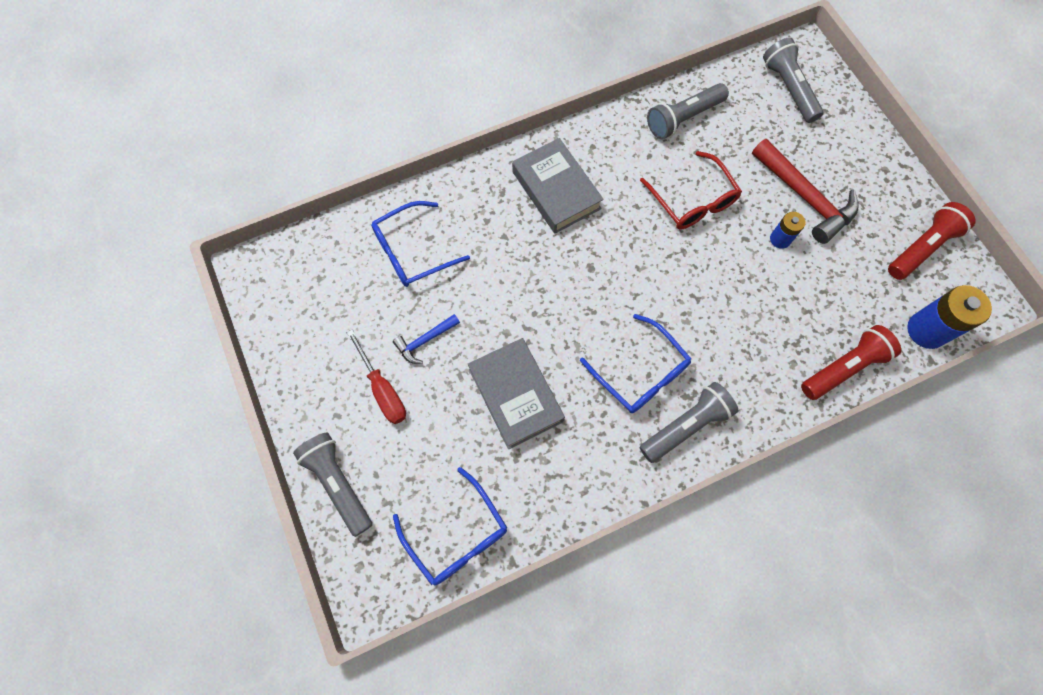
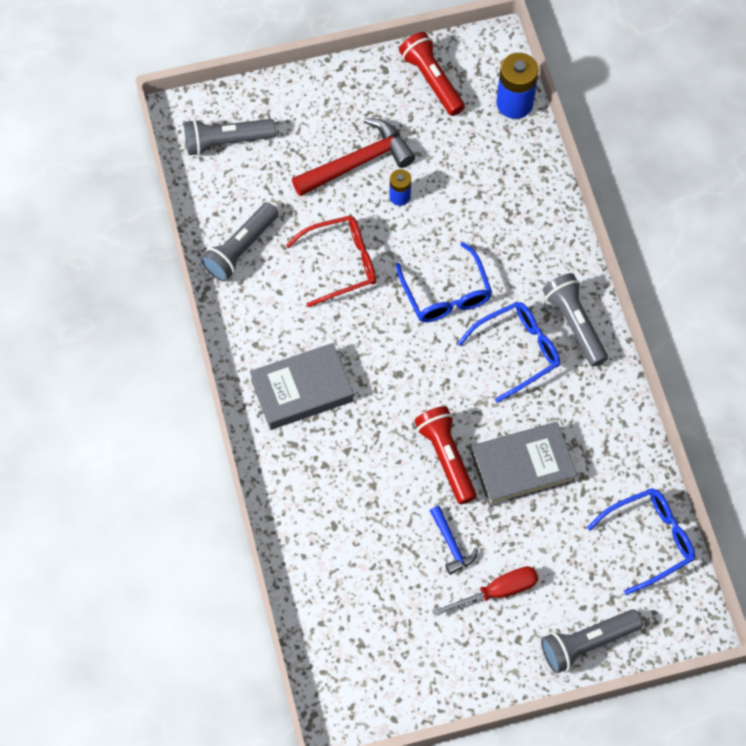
camera: 80 degrees left, 5 degrees down
(413, 251) = (347, 544): blue glasses -> blue glasses (446, 293)
(683, 118) = (240, 249): grey flashlight -> grey flashlight turned 60 degrees clockwise
(844, 368) = (539, 180): red flashlight -> red flashlight (446, 457)

